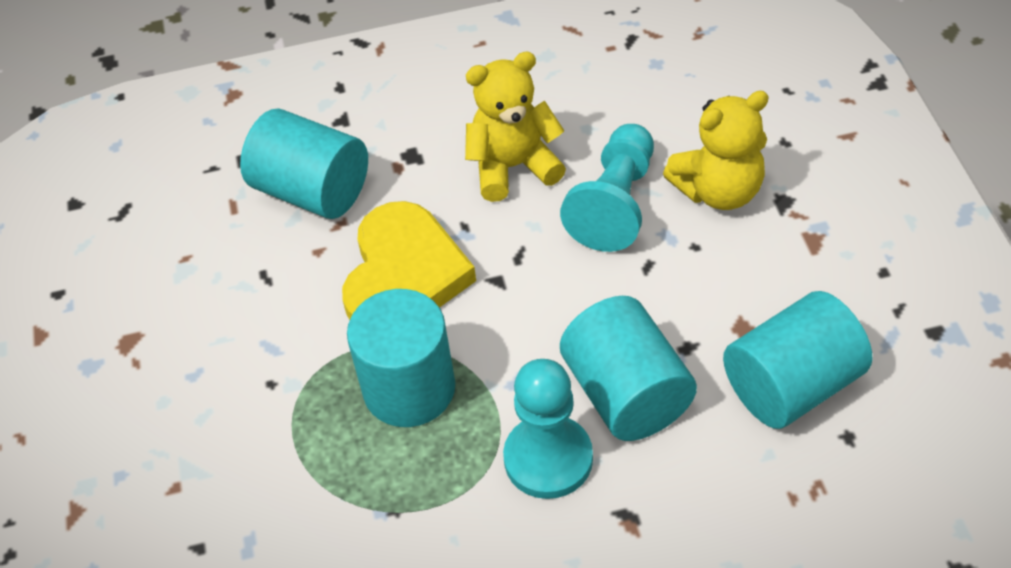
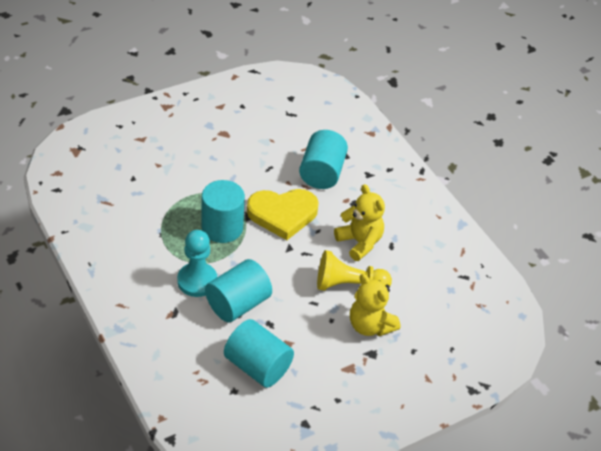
camera: 65 degrees right, 5 degrees down
(615, 204) = (348, 285): turquoise pawn -> yellow pawn

